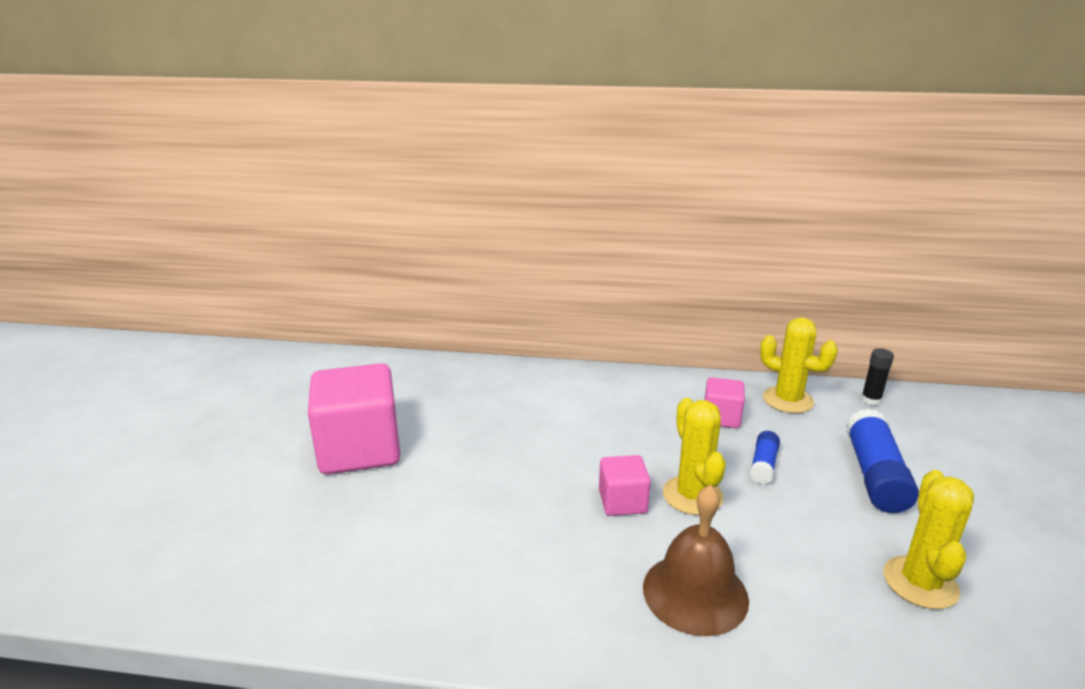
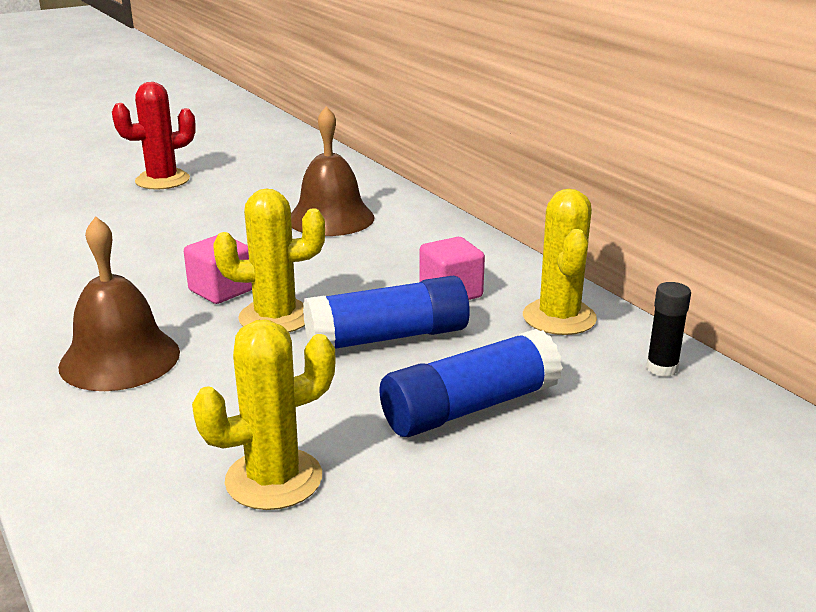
camera: 50 degrees right, 0 degrees up
(360, 449) = (162, 180): pink cube -> red cactus
(550, 409) = (331, 218): none -> brown bell
(692, 495) = (275, 317): yellow cactus -> yellow cactus turned 45 degrees clockwise
(763, 465) = (388, 338): blue glue stick -> blue glue stick, size x1.84

